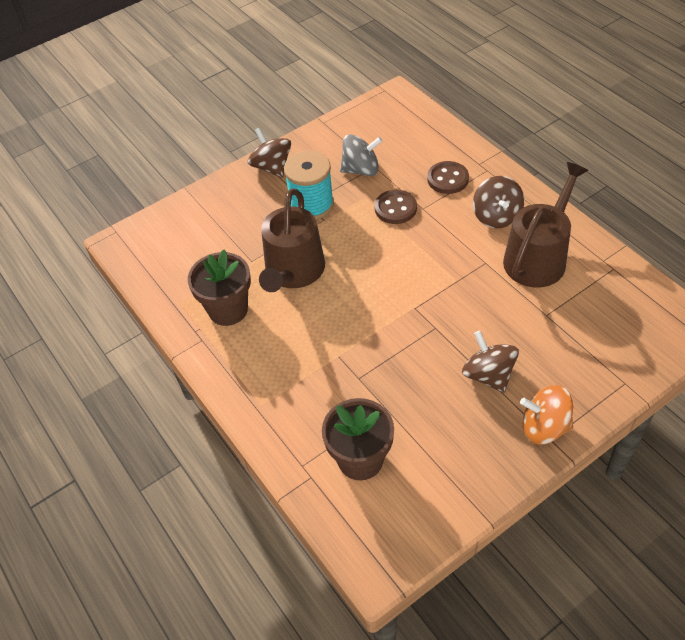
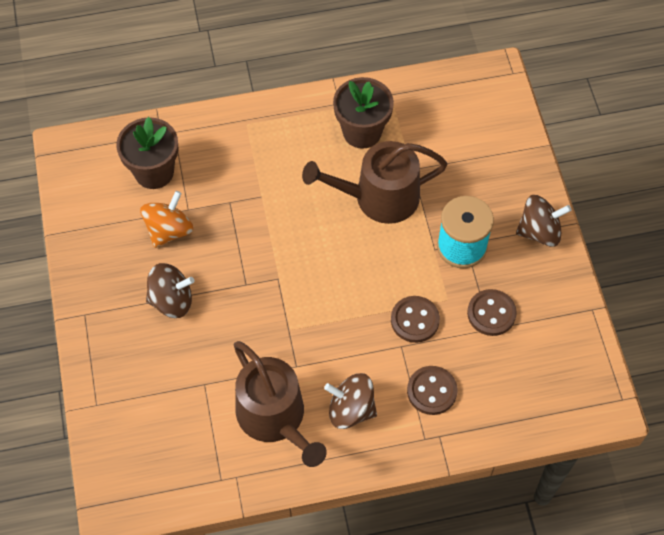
camera: 110 degrees right, 10 degrees up
(293, 272) = (378, 197): brown watering can -> brown watering can turned 45 degrees counterclockwise
(361, 170) = (491, 313): grey spinning top -> brown button
(544, 427) = (97, 315): orange spinning top -> orange spinning top (169, 230)

